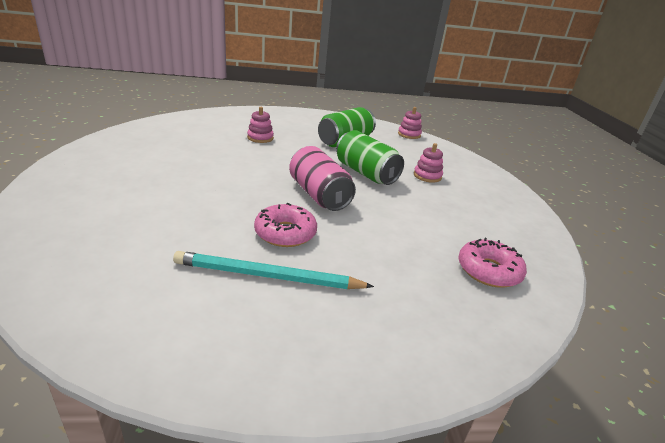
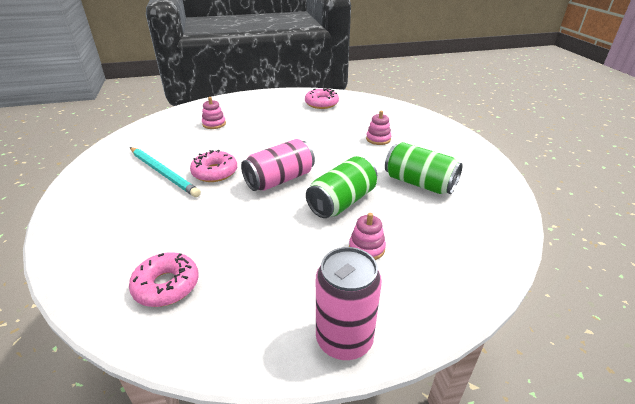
camera: 85 degrees right, 5 degrees up
(141, 145) = (321, 103): none -> pink donut
(268, 276) = (163, 173): turquoise pencil -> turquoise pencil turned 135 degrees clockwise
(409, 134) = (503, 233): pink stacking toy -> pink stacking toy (214, 124)
(515, 199) = (344, 340): none -> pink can

